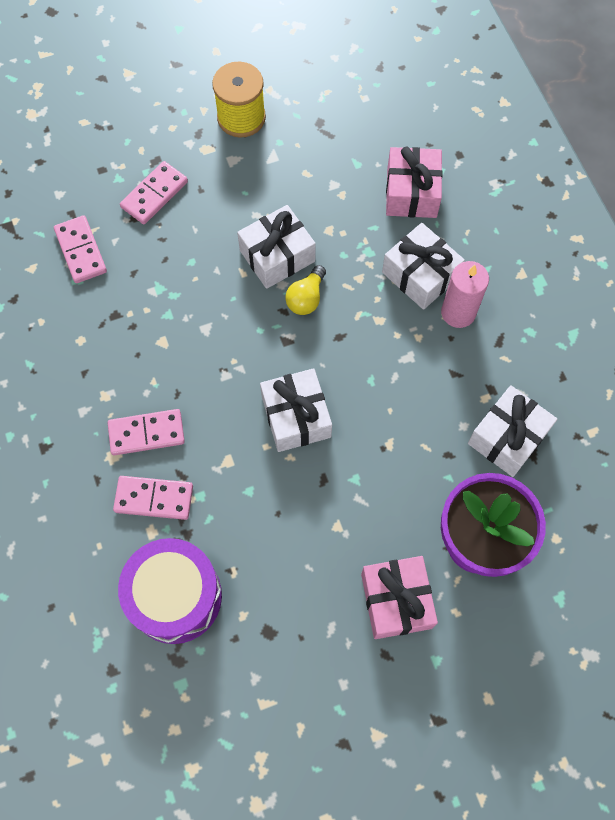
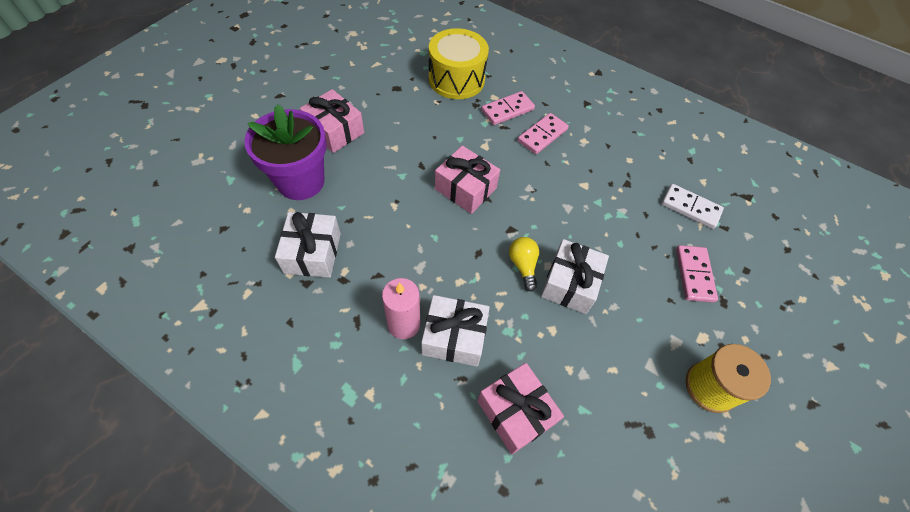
camera: 140 degrees right, 10 degrees down
(81, 251) = (690, 208): pink domino -> white domino
(175, 596) = (456, 79): purple drum -> yellow drum
(296, 417) = (465, 188): white gift -> pink gift

